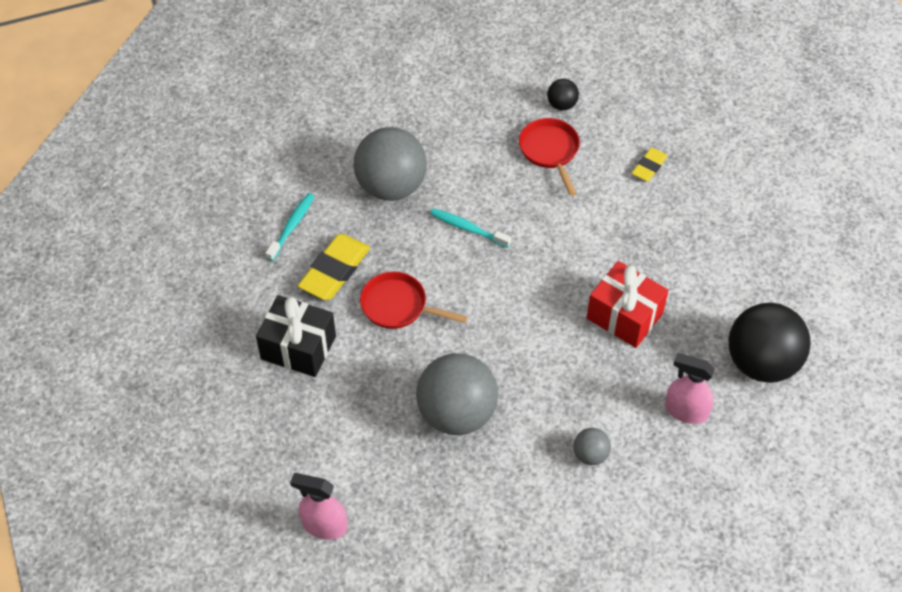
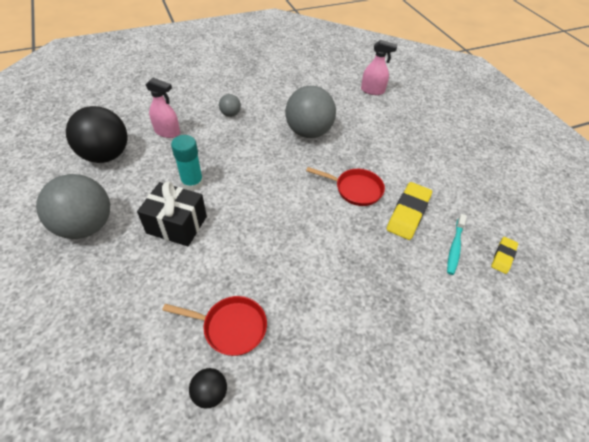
camera: 175 degrees right, 5 degrees down
(298, 347) = (416, 165): black gift -> black gift (177, 225)
(391, 186) = (381, 285): grey ball -> grey ball (86, 226)
(468, 228) = (309, 246): turquoise toothbrush -> none
(550, 151) = (231, 327): red pan -> red pan turned 60 degrees counterclockwise
(624, 316) = (192, 183): red gift -> turquoise glue stick
(649, 167) = (134, 310): yellow eraser -> yellow eraser (503, 256)

